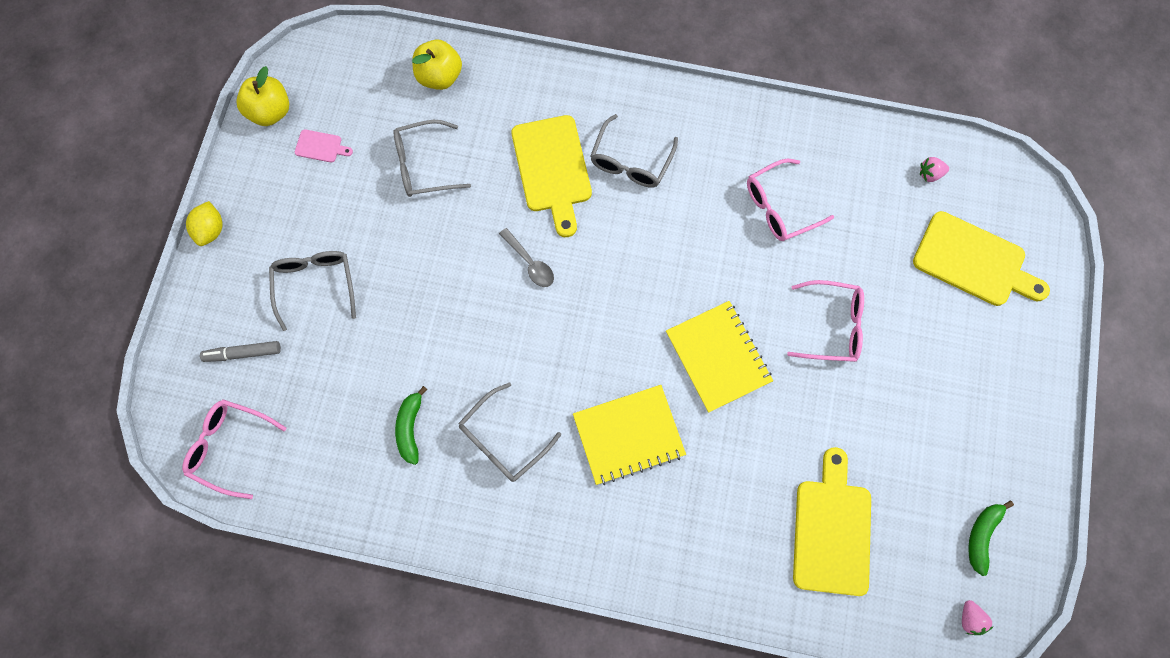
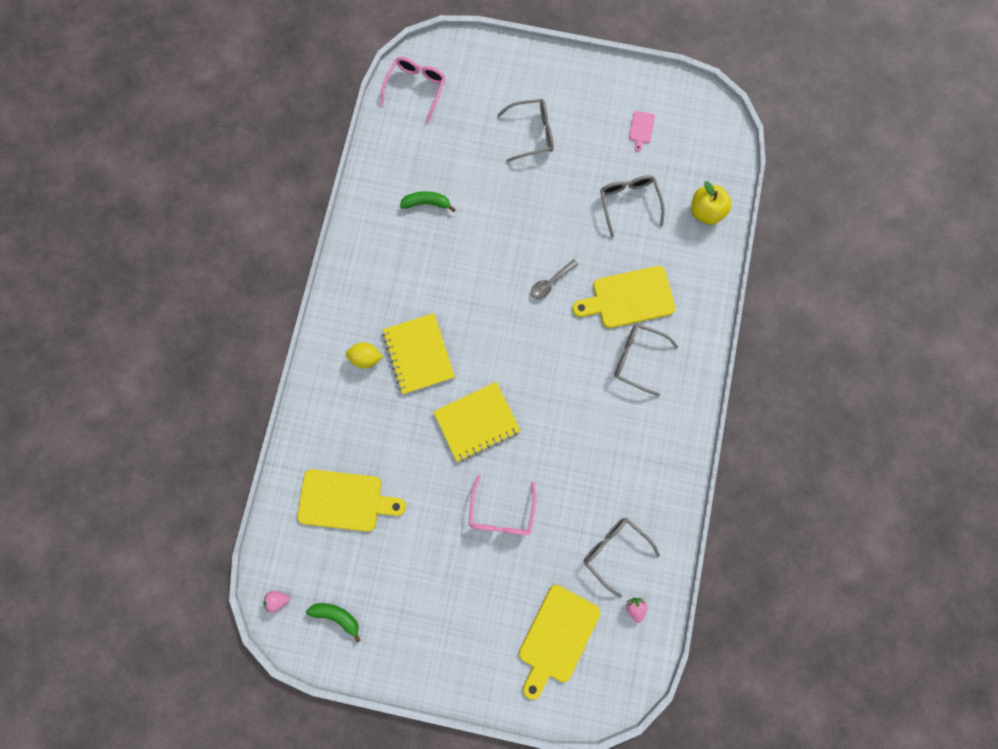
camera: 90 degrees right, 5 degrees up
(211, 230) = (573, 61): yellow lemon -> yellow lemon (366, 357)
(243, 353) = (481, 90): grey marker -> none
(271, 111) = (669, 92): yellow apple -> none
(503, 440) = (417, 266): grey glasses -> grey glasses (614, 550)
(779, 207) = (601, 476): pink glasses -> none

